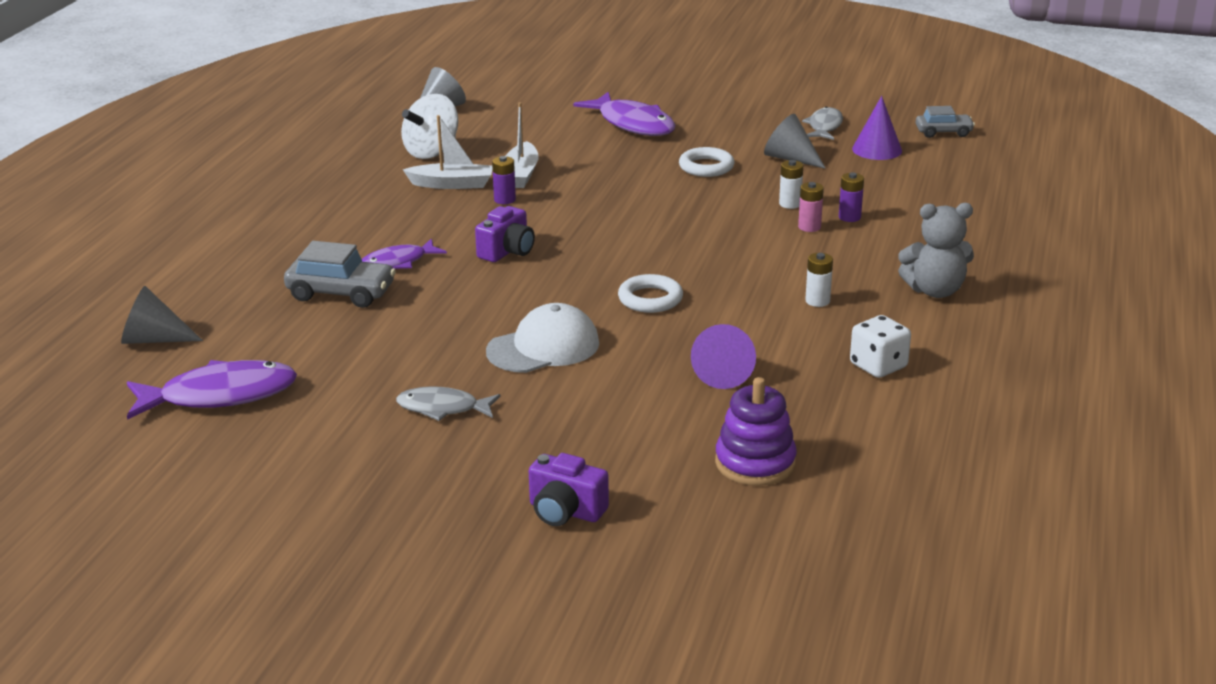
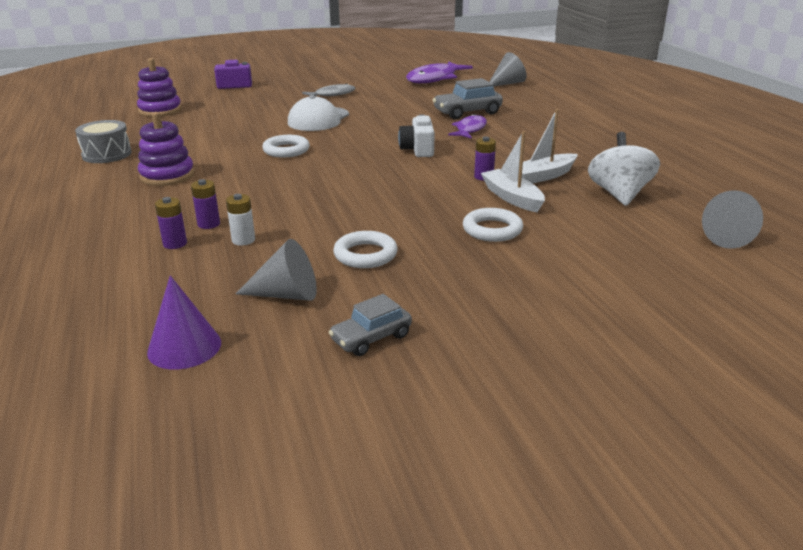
camera: 145 degrees right, 0 degrees up
(507, 251) = (418, 150): purple camera -> white camera
(585, 156) = (492, 230): none -> white ring
(633, 124) = (515, 284): purple fish -> none
(724, 373) = (203, 132): purple cone -> none
(809, 227) = (209, 224): pink battery -> purple battery
(817, 301) = (167, 176): white battery -> purple stacking toy
(824, 126) = (283, 367): grey fish -> none
(878, 366) = (107, 154): white dice -> grey drum
(935, 291) = (73, 204): grey teddy bear -> none
(943, 132) = (88, 424): grey car -> grey car (371, 338)

